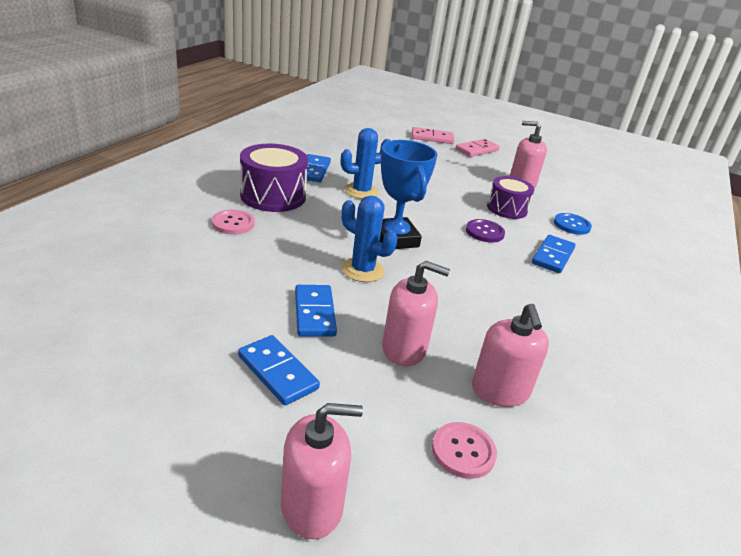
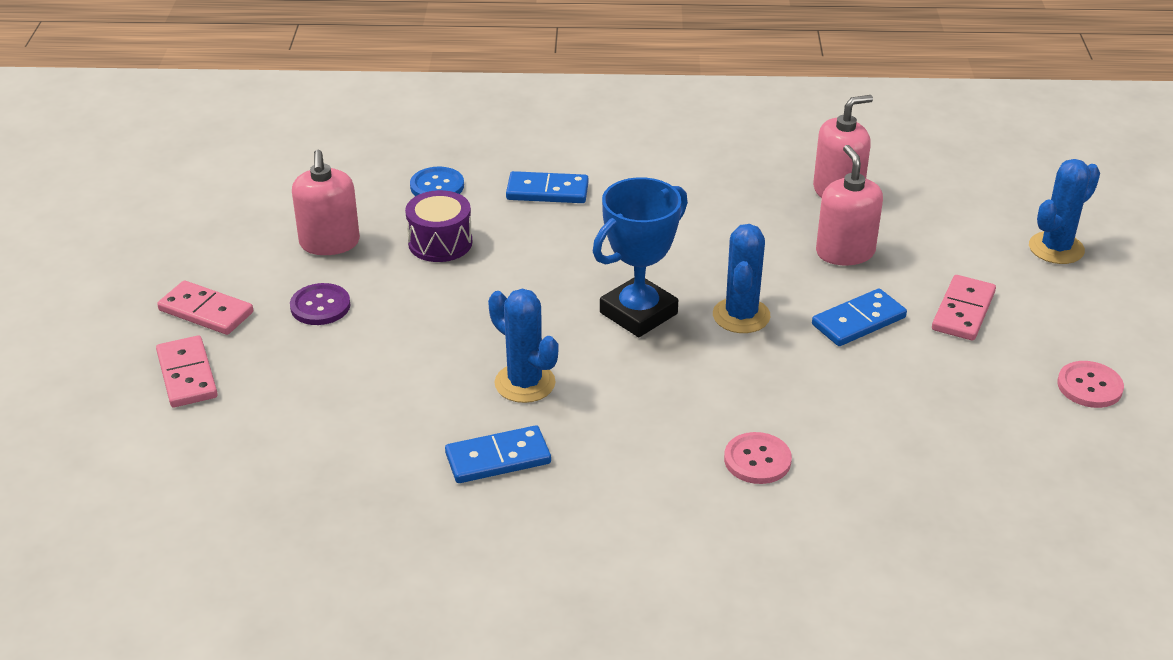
camera: 110 degrees left, 5 degrees up
(273, 196) = (637, 461): purple drum -> none
(277, 372) = (963, 311): blue domino -> pink domino
(312, 506) = (1056, 248): pink soap dispenser -> blue cactus
(463, 451) = (928, 197): pink button -> pink button (1089, 386)
(484, 232) = (537, 249): purple button -> purple button (320, 306)

